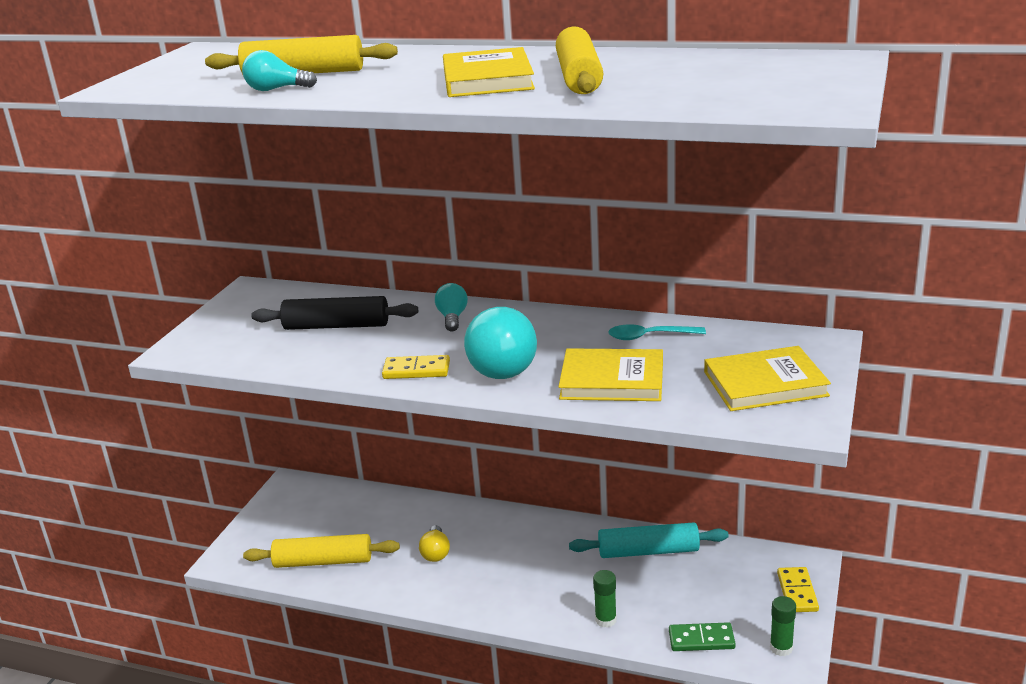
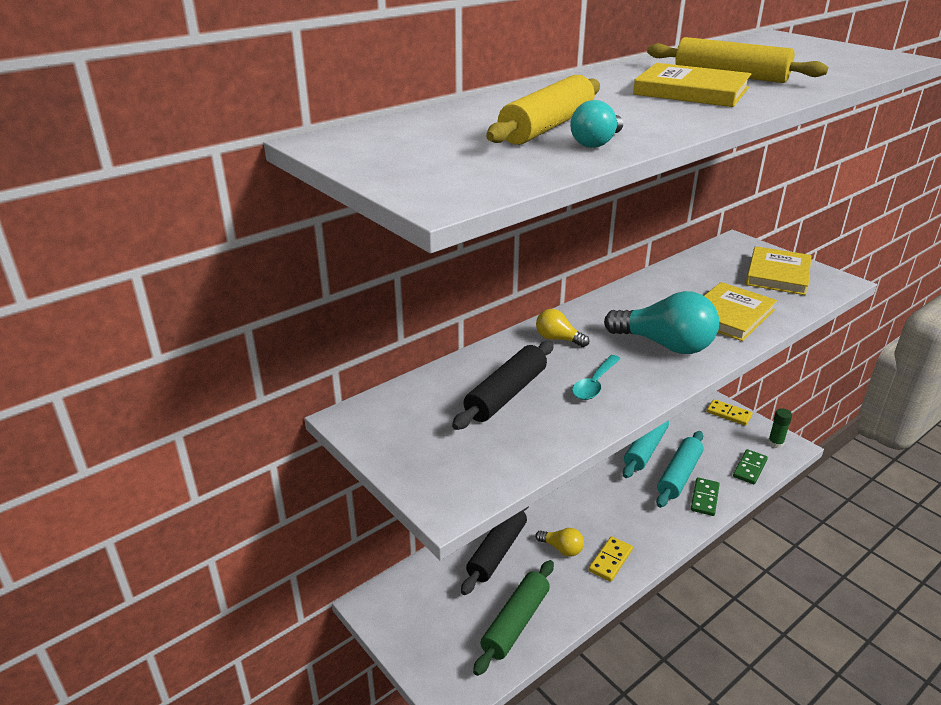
camera: 60 degrees left, 5 degrees up
(323, 561) = (515, 622): yellow rolling pin -> green rolling pin
(400, 519) = (497, 551): none -> black rolling pin
(416, 370) = (638, 381): yellow domino -> yellow domino (610, 560)
(452, 318) = (558, 339): turquoise light bulb -> yellow light bulb
(605, 620) = (704, 498): green glue stick -> green domino
(627, 589) = (679, 475): none -> turquoise rolling pin
(649, 336) = (676, 283): turquoise spoon -> turquoise spoon (594, 384)

